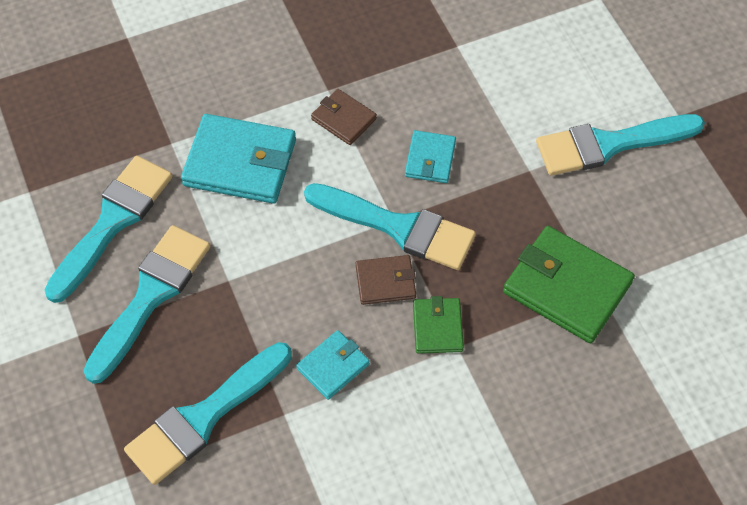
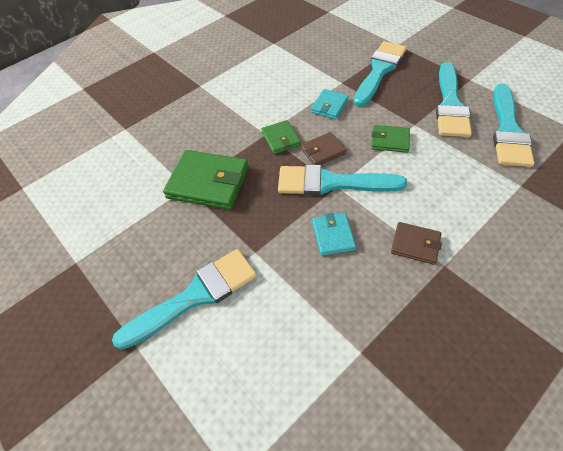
camera: 165 degrees right, 5 degrees down
(240, 163) = (463, 188): turquoise wallet -> none
(282, 265) = (390, 140): none -> green wallet

